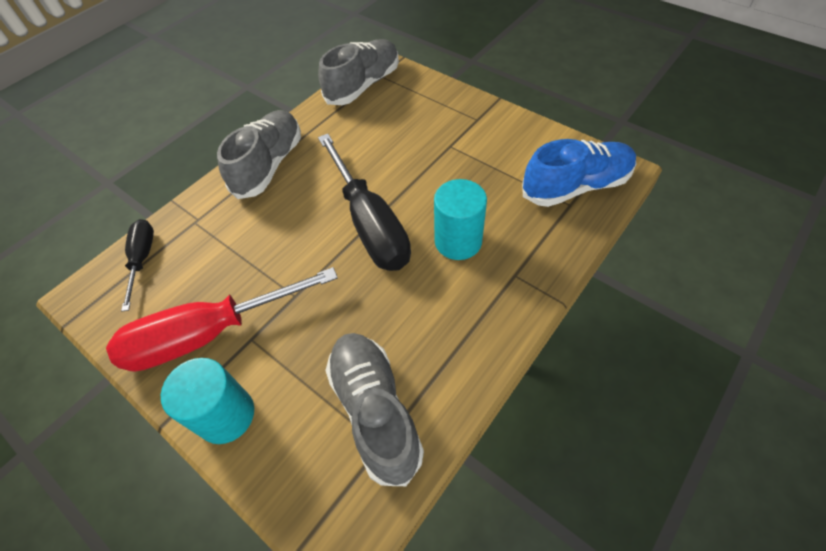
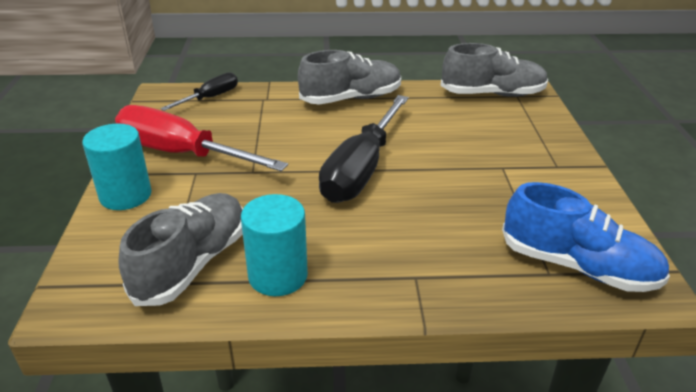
camera: 45 degrees right, 20 degrees down
(458, 241) = (406, 224): turquoise cylinder -> turquoise cylinder (278, 275)

